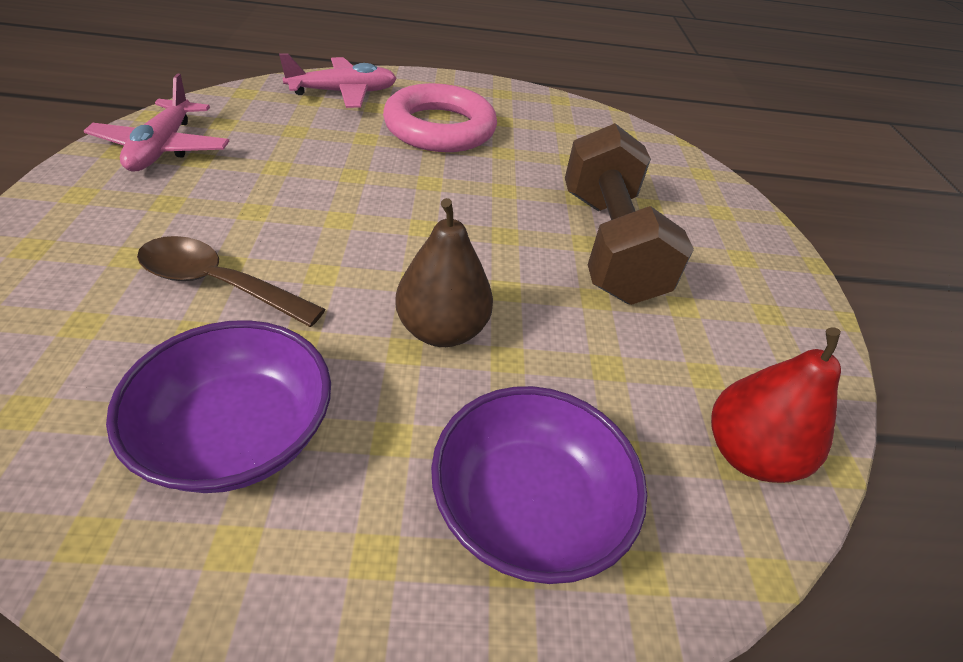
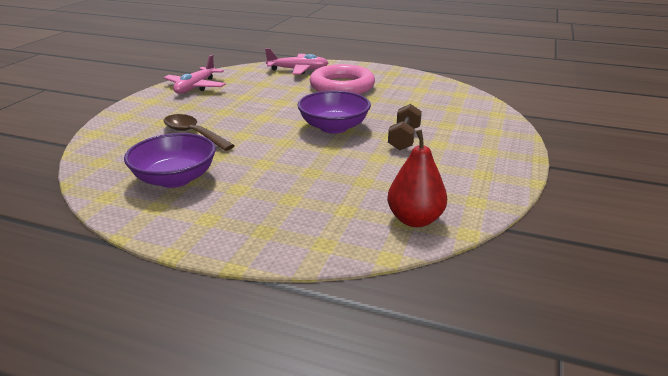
camera: 25 degrees right, 15 degrees down
(442, 330) = (286, 159): brown pear -> none
(527, 507) = (284, 217): purple bowl -> purple bowl (334, 127)
(608, 245) = (404, 138): brown dumbbell -> brown dumbbell, size x0.53

